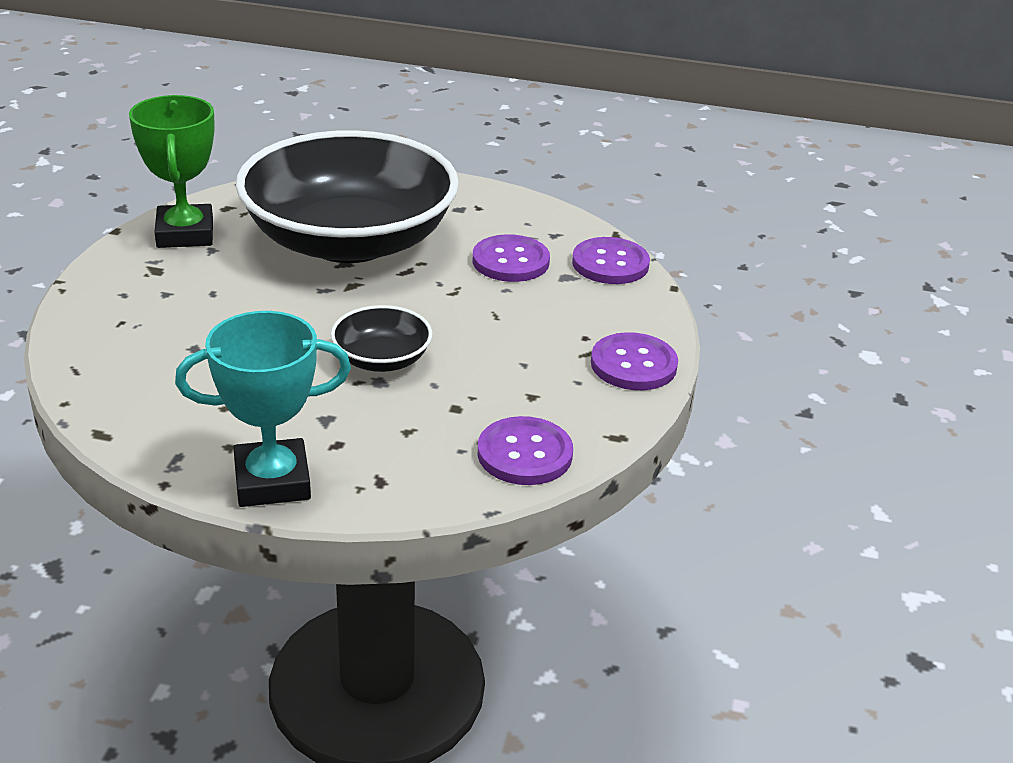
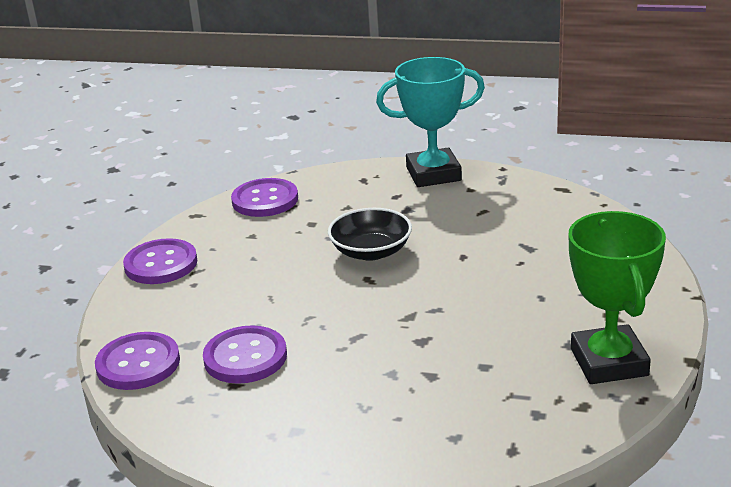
camera: 175 degrees left, 5 degrees down
(349, 241) = (422, 368): black bowl -> none

